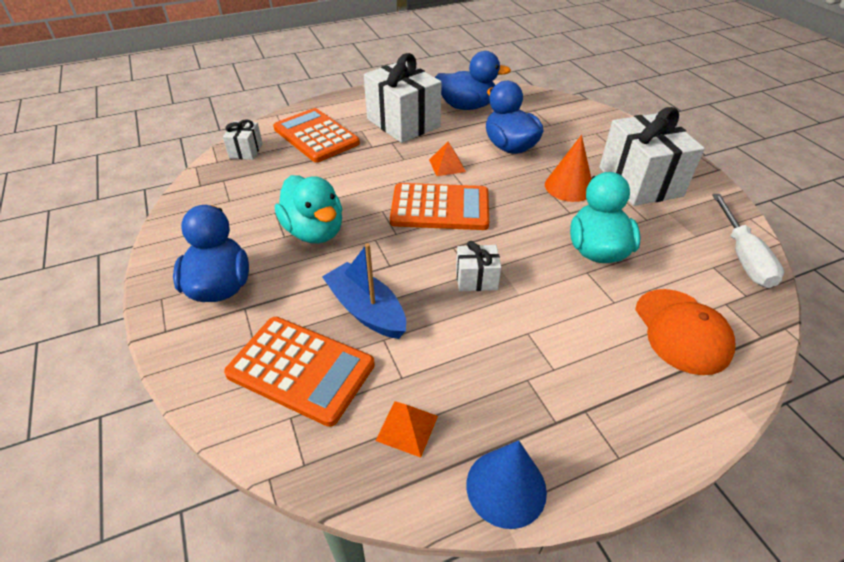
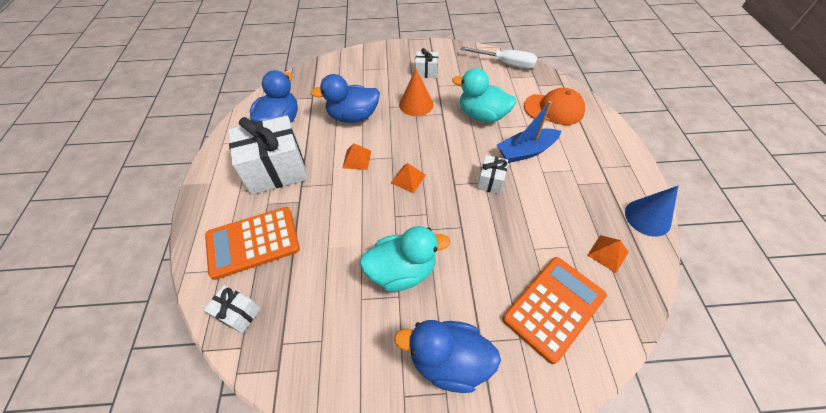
camera: 70 degrees left, 10 degrees up
(366, 310) = (504, 252): blue boat -> blue boat (526, 151)
(440, 208) = (408, 179): orange calculator -> orange pyramid
(640, 182) = (426, 72): white gift -> white gift, size x0.48

